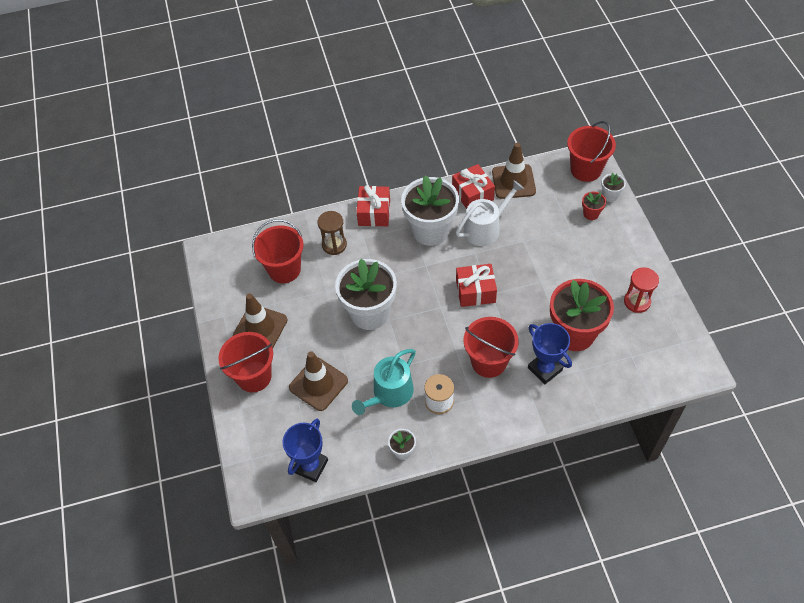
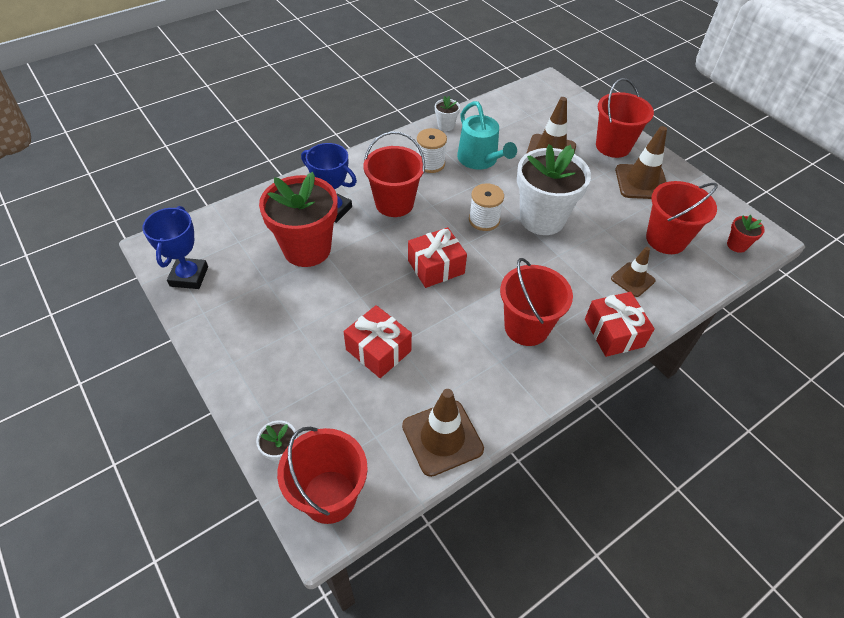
camera: 155 degrees right, 5 degrees down
(310, 466) = (517, 103): blue trophy -> blue trophy (189, 276)
(334, 245) = (632, 279): brown hourglass -> brown traffic cone
(389, 393) = (480, 160): turquoise watering can -> turquoise watering can turned 135 degrees clockwise
(418, 324) = (484, 220): none -> white spool
(430, 230) = (526, 327): white flower pot -> red bucket
(473, 194) = (495, 398): red gift -> red gift (378, 350)
(485, 228) = (455, 349): white watering can -> none
(591, 214) = (309, 412): red flower pot -> red flower pot (736, 245)
(637, 302) = (233, 301): red hourglass -> none

